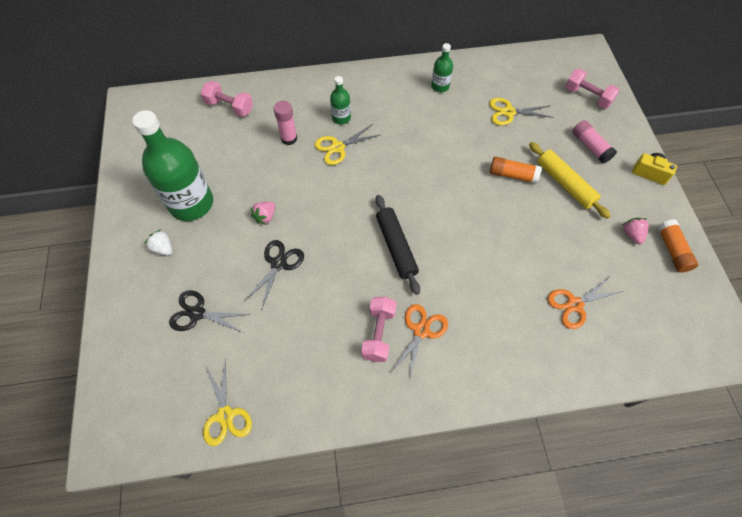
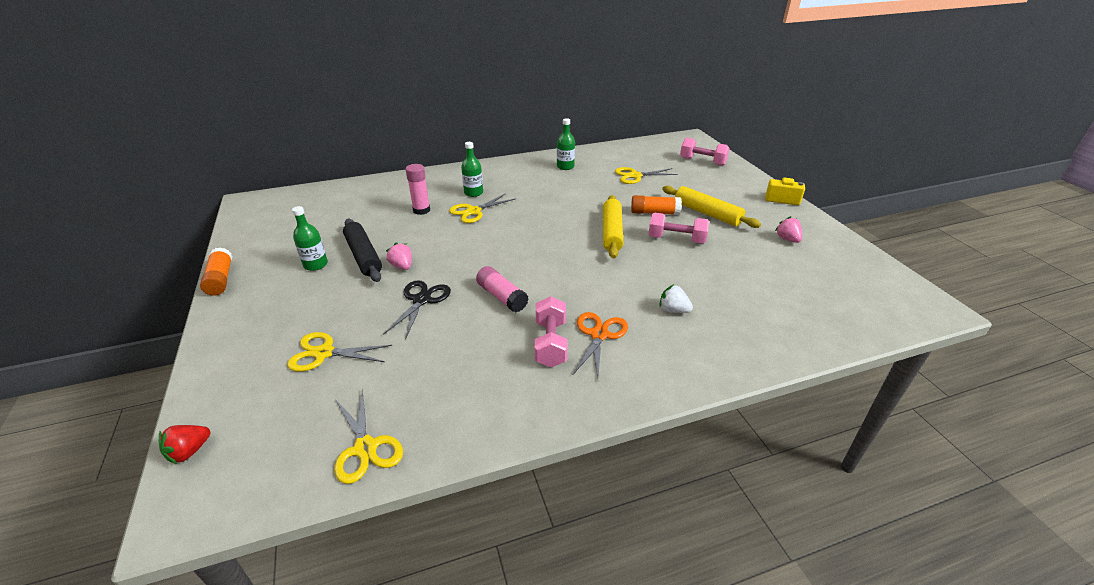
camera: 10 degrees left, 25 degrees down
(103, 395) = (189, 451): none -> red strawberry
(163, 248) = (281, 303): white strawberry -> white strawberry (673, 310)
(191, 203) = (315, 265): green bottle -> green bottle, size x0.46
(197, 313) = (324, 353): black scissors -> yellow scissors
(229, 107) = (356, 196): pink dumbbell -> pink dumbbell (676, 239)
(265, 217) = (402, 266): pink strawberry -> pink strawberry turned 120 degrees clockwise
(396, 247) = (552, 273): black rolling pin -> black rolling pin (363, 256)
(463, 198) = (612, 232): none -> yellow rolling pin
(574, 304) = (757, 294): orange scissors -> none
(590, 147) = (719, 189): pink glue stick -> pink glue stick (502, 297)
(672, 250) = (831, 245): orange glue stick -> orange glue stick (220, 279)

